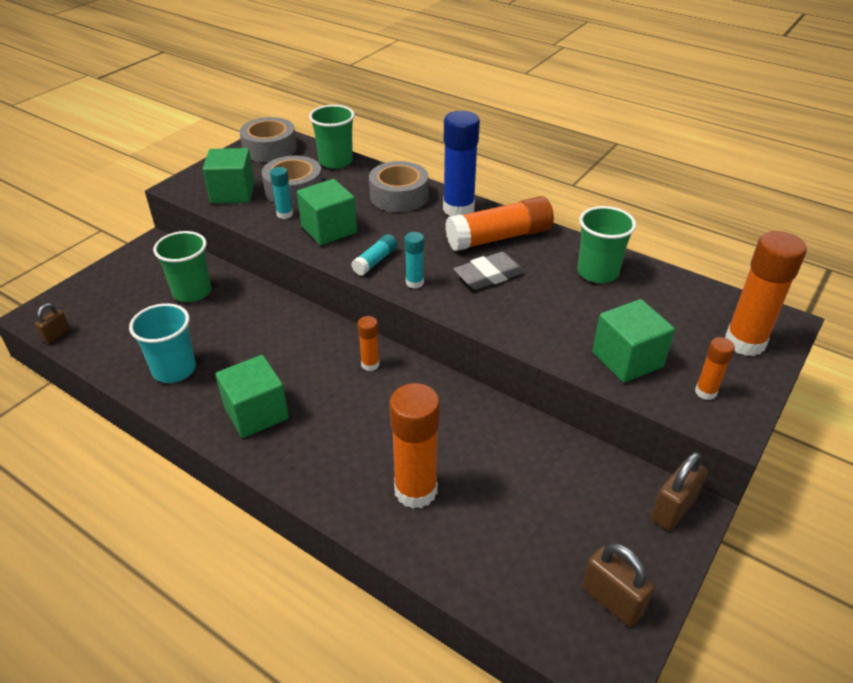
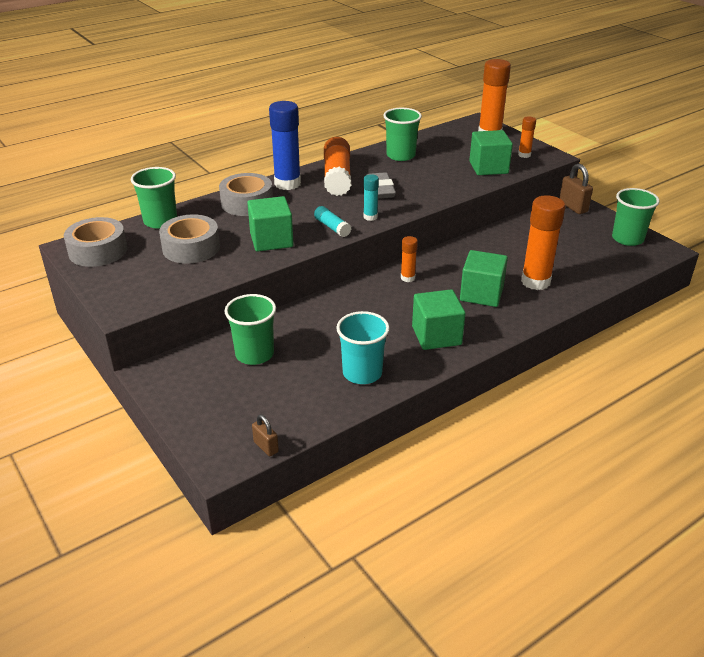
camera: 70 degrees left, 5 degrees down
(233, 193) = (165, 280): green cube -> green cube (481, 294)
(285, 214) = (229, 257): turquoise glue stick -> none
(612, 600) = (627, 239): brown padlock -> green cup

